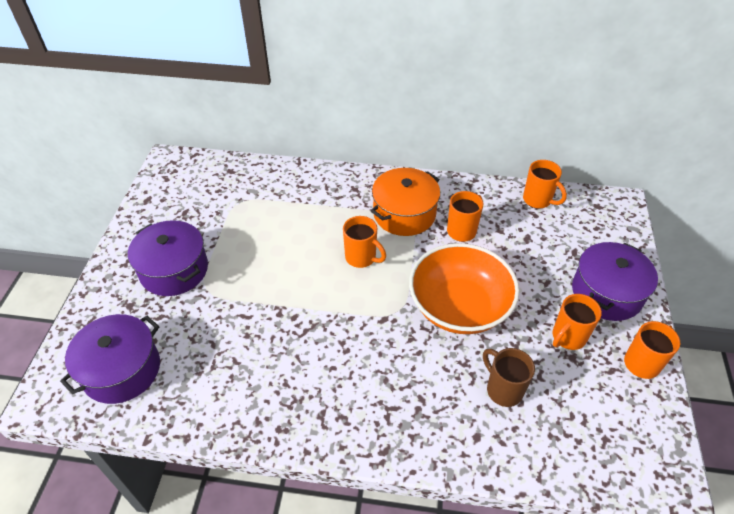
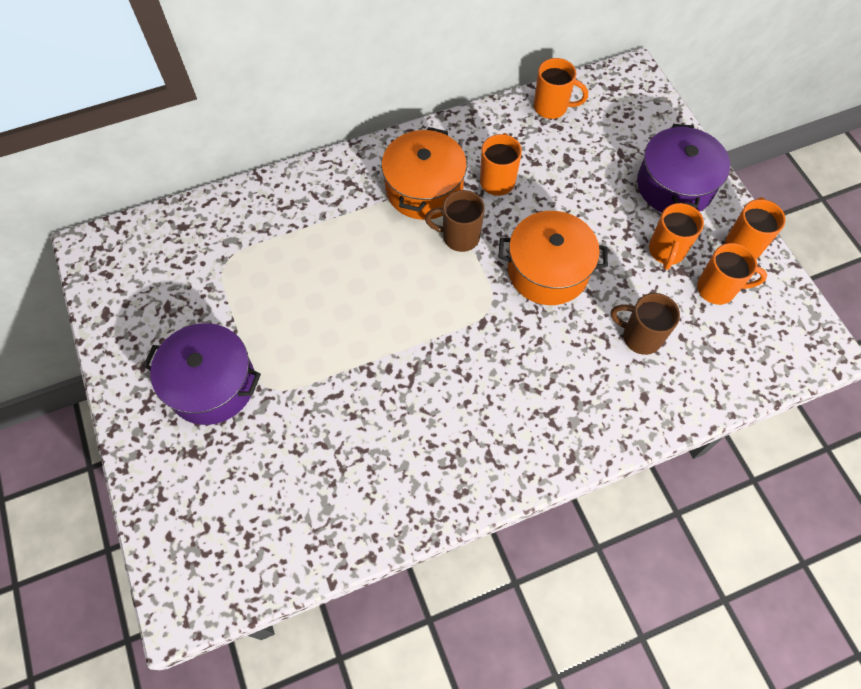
camera: 30 degrees left, 15 degrees up
(121, 370) = (244, 528): purple pot -> none
(361, 258) = (413, 264): orange mug -> orange mug (717, 289)
(407, 255) = (459, 237): none -> brown mug
(459, 307) = (548, 270): orange bowl -> orange pot

